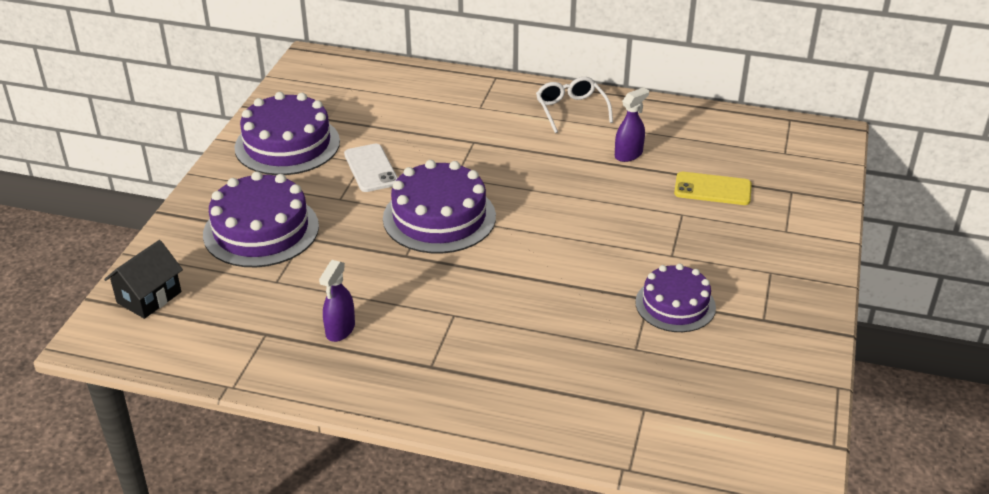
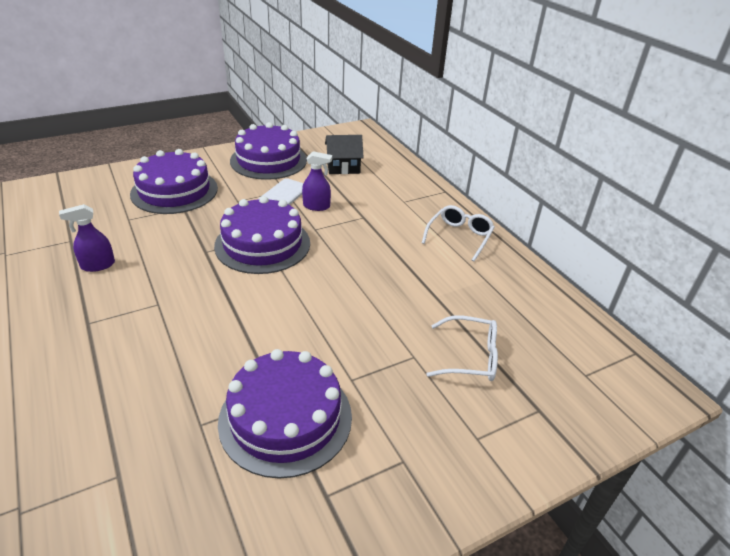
camera: 45 degrees right, 0 degrees up
(149, 297) = (73, 188): black house -> black house (343, 167)
(628, 154) = (448, 288): purple spray bottle -> purple spray bottle (316, 206)
(675, 305) = (285, 418): purple cake -> purple cake, size x1.55
(712, 189) = (470, 357): yellow phone -> white glasses

